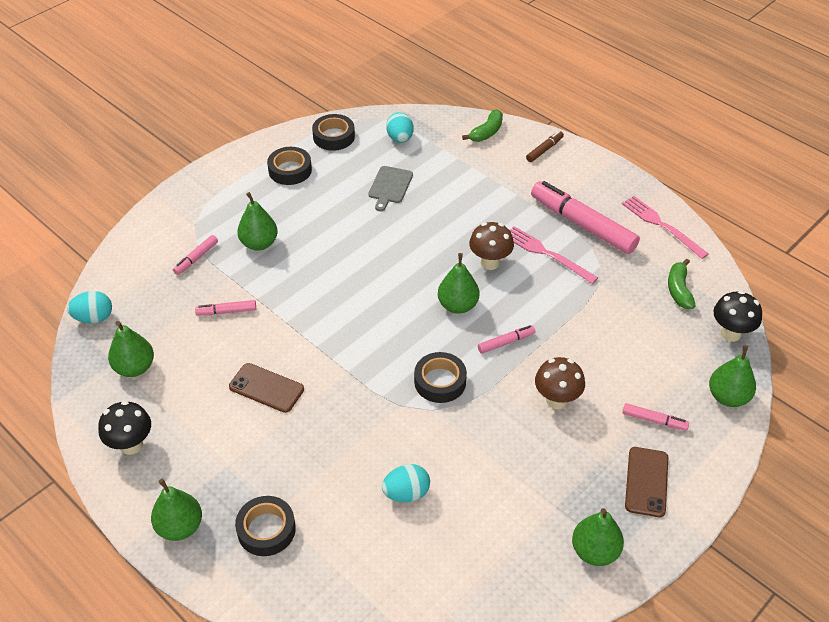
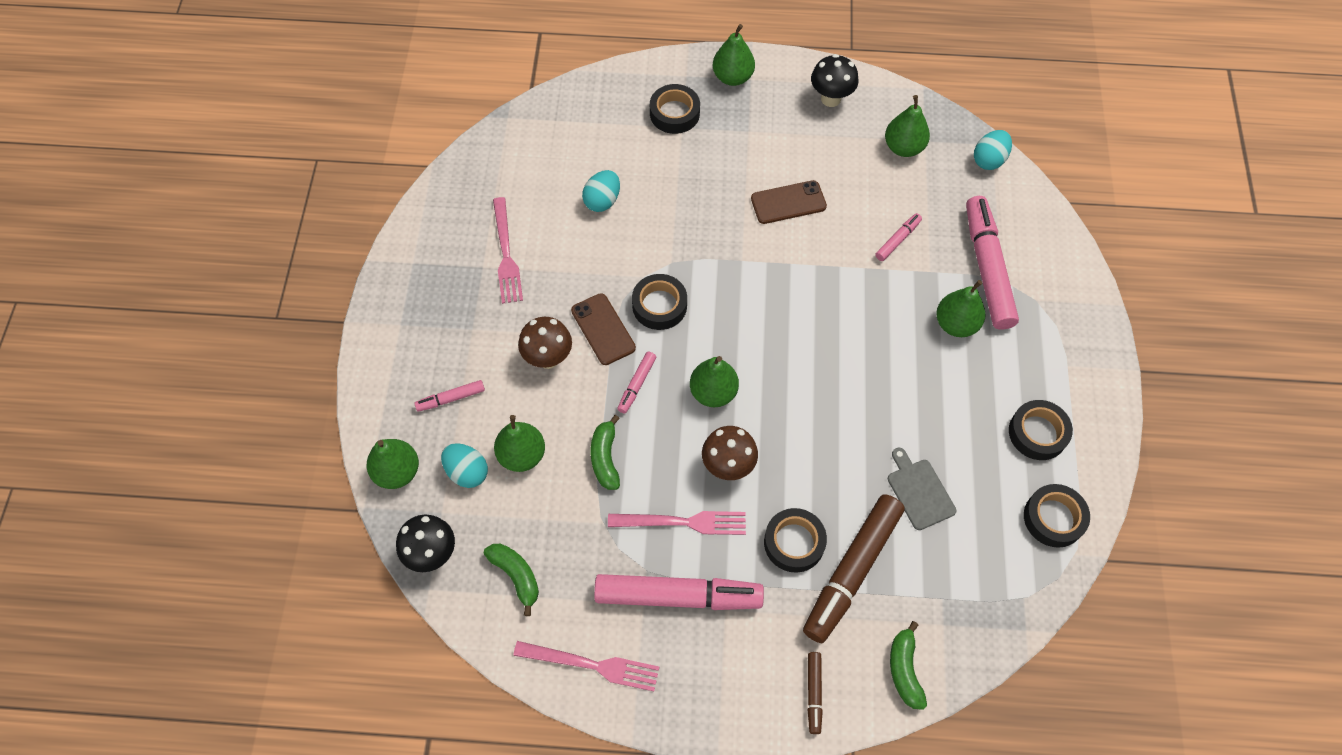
camera: 140 degrees right, 15 degrees up
(196, 258) = (987, 268): pink marker -> pink marker, size x2.19
(400, 138) = (985, 575): turquoise egg -> turquoise egg (467, 472)
(469, 179) = (852, 571): none -> brown marker
(488, 207) = (794, 542): none -> black tape
(527, 504) = (506, 254): none -> pink fork
(567, 314) = (605, 458): none -> green banana
(594, 551) = (430, 254): green pear -> green pear (522, 455)
(646, 482) = (423, 336): brown phone -> brown phone (603, 329)

